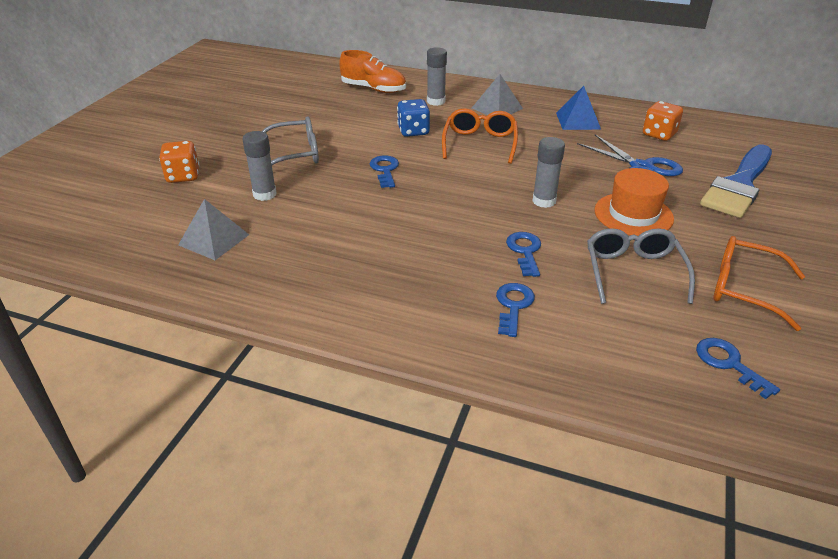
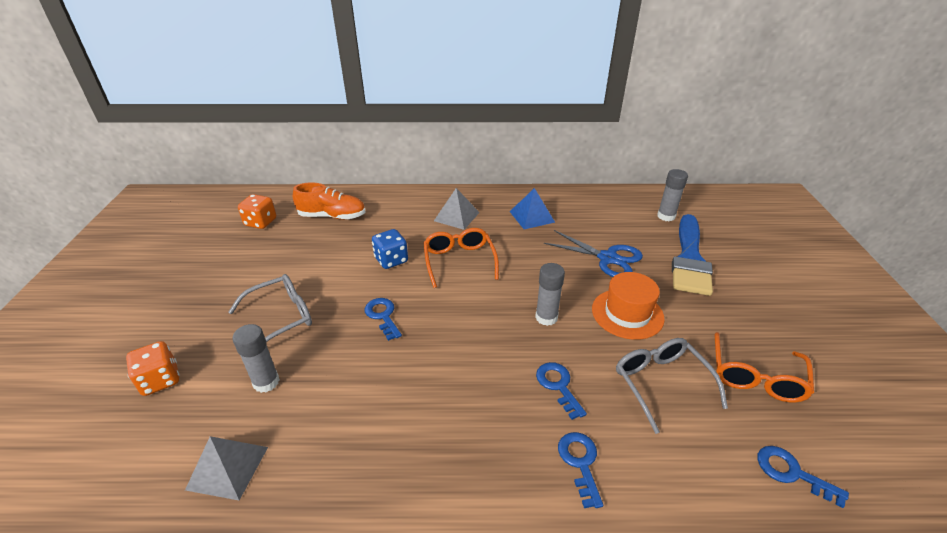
camera: 20 degrees left, 0 degrees up
(436, 101) = (398, 219): grey glue stick -> grey glue stick (666, 216)
(659, 134) = (603, 218): orange dice -> orange dice (260, 222)
(745, 289) = (755, 376): orange glasses -> orange glasses turned 75 degrees counterclockwise

